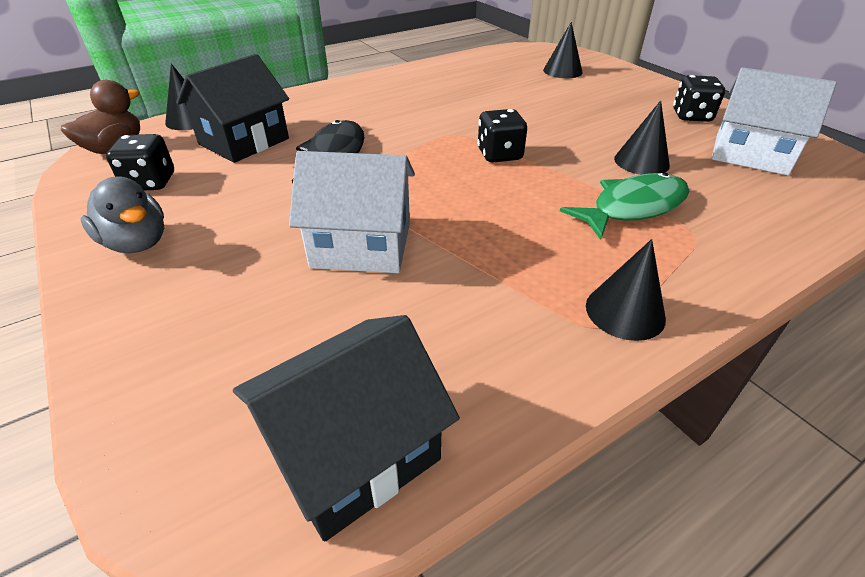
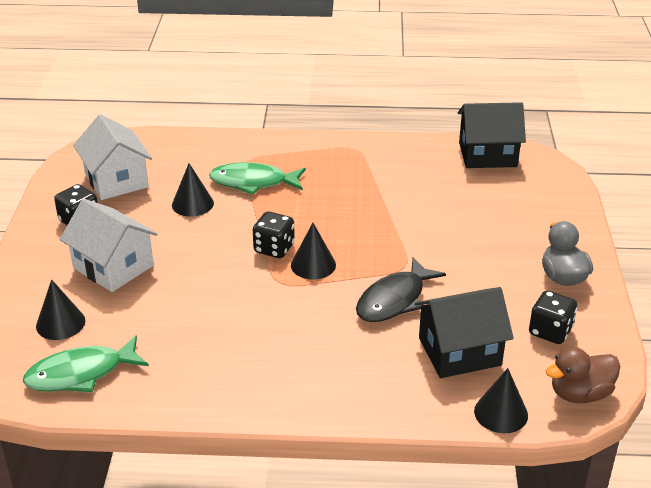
camera: 145 degrees left, 5 degrees down
(361, 245) = (428, 223): white house -> white house (113, 267)
(504, 60) = (81, 374): none -> green fish
(625, 311) = (337, 149): black cone -> black cone (313, 265)

